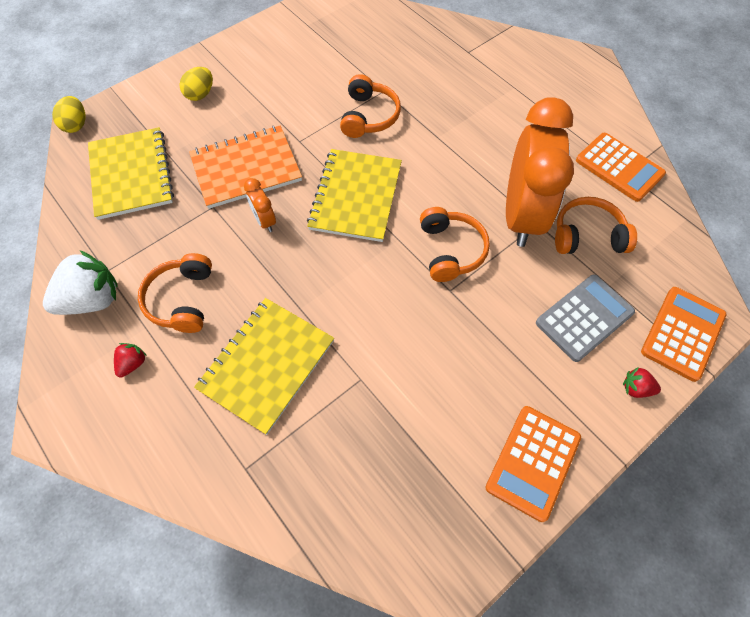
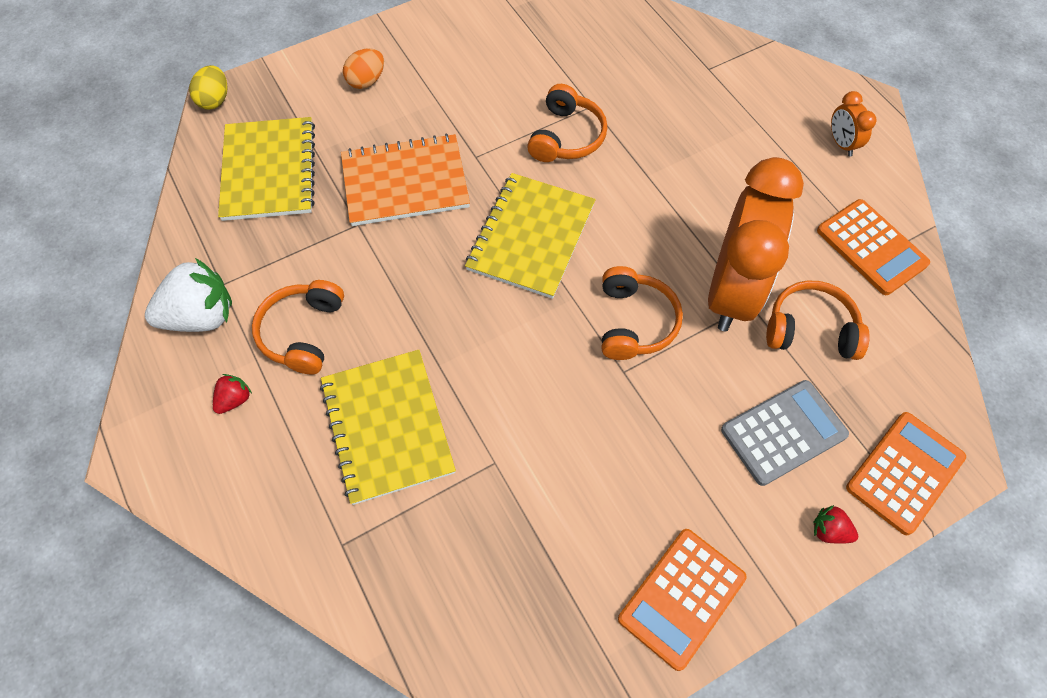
camera: 10 degrees right, 0 degrees up
(200, 94) = (366, 81): yellow egg -> orange egg
(264, 221) = (416, 251): orange clock -> orange clock (841, 144)
(266, 365) = (387, 427): yellow notebook -> yellow notebook turned 60 degrees counterclockwise

